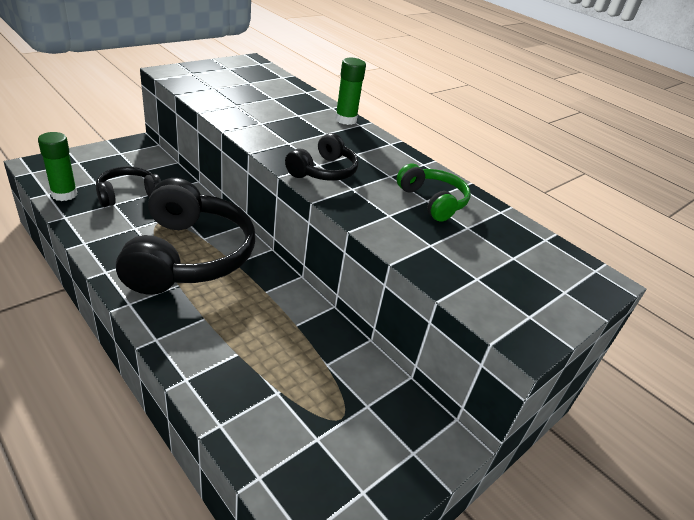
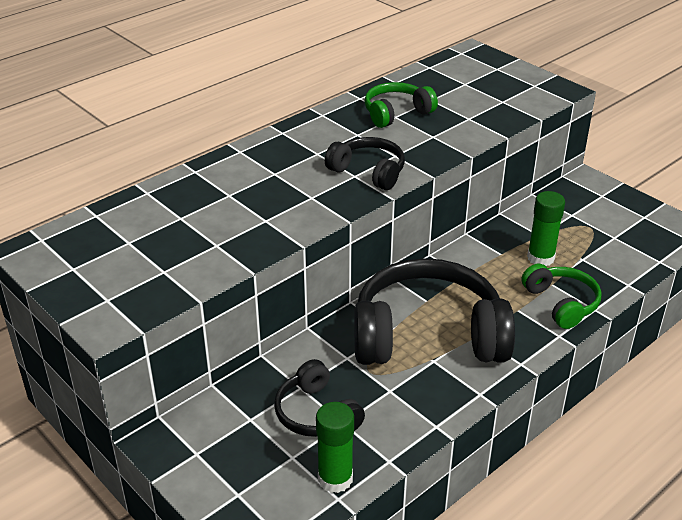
camera: 85 degrees left, 0 degrees up
(203, 353) = (561, 303): none -> green headphones
(345, 120) = (230, 160): green glue stick -> green glue stick (540, 258)

